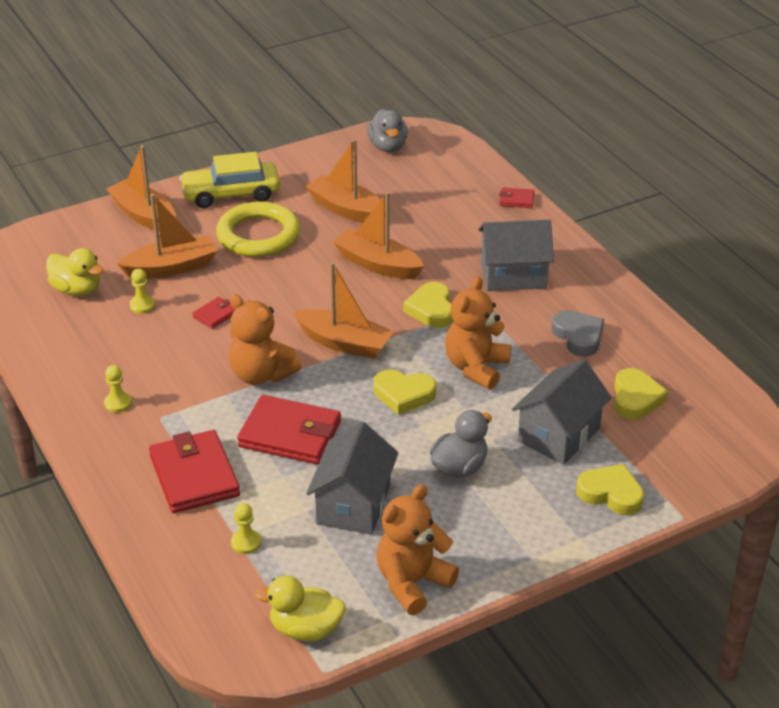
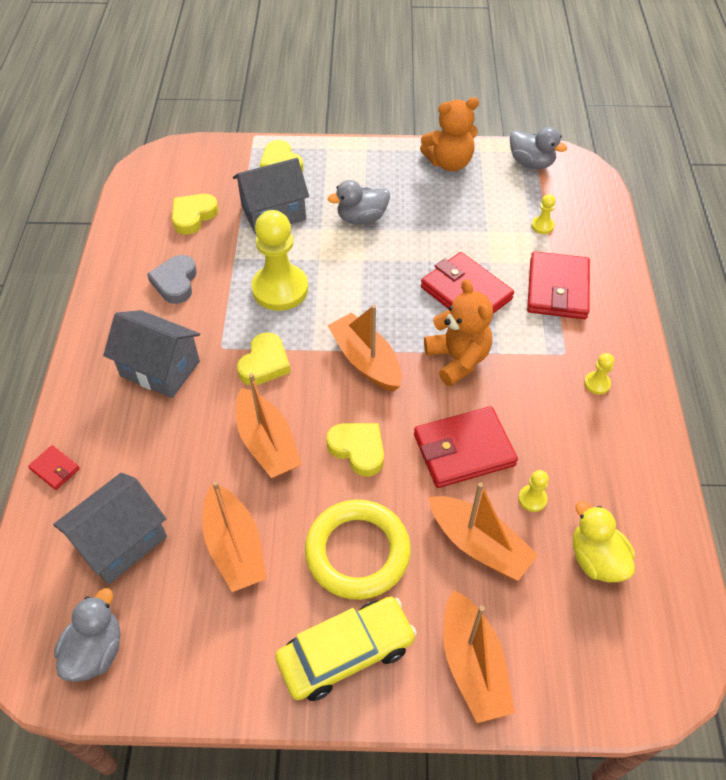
camera: 150 degrees left, 15 degrees up
(171, 268) = (478, 544): orange boat -> orange boat turned 150 degrees counterclockwise
(215, 315) = (464, 450): red wallet -> red wallet, size x2.15
(231, 194) = (346, 653): yellow car -> yellow car turned 45 degrees counterclockwise
(305, 629) = (531, 163): yellow duck -> grey duck
(353, 505) = (453, 222): grey house -> grey house (121, 541)
(403, 395) = (355, 290): yellow heart -> yellow heart (358, 449)
(476, 368) = (280, 289): orange teddy bear -> yellow pawn

